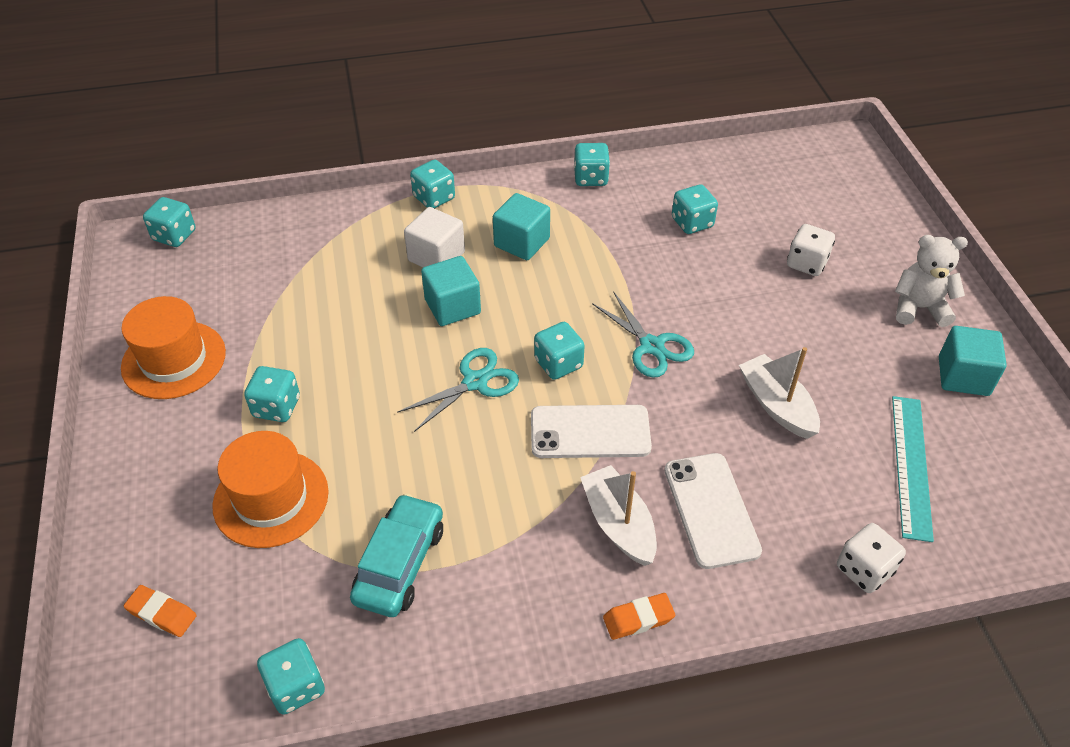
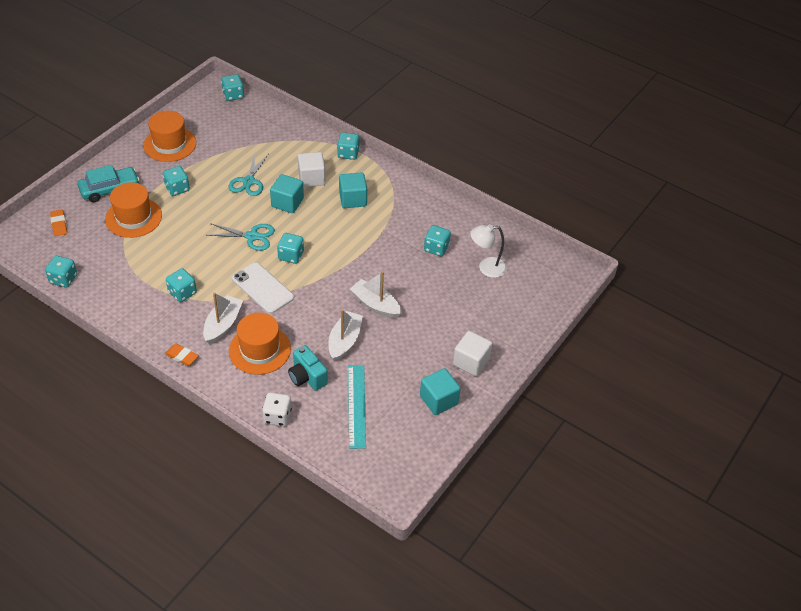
camera: 45 degrees right, 0 degrees up
(400, 564) = (140, 272): turquoise car -> turquoise car (110, 189)
(590, 178) = (426, 195): turquoise dice -> turquoise dice (182, 293)
(651, 346) = (335, 279): turquoise scissors -> turquoise scissors (249, 181)
(711, 510) = (259, 350): white phone -> orange hat
(737, 335) = (375, 305): none -> white boat
(769, 202) = (486, 268): none -> white lamp
(807, 263) = (455, 304): white dice -> none
(812, 487) = (307, 377): none -> turquoise camera
(911, 465) = (356, 406): turquoise ruler -> turquoise ruler turned 60 degrees counterclockwise
(919, 308) = (471, 362): white teddy bear -> white cube

